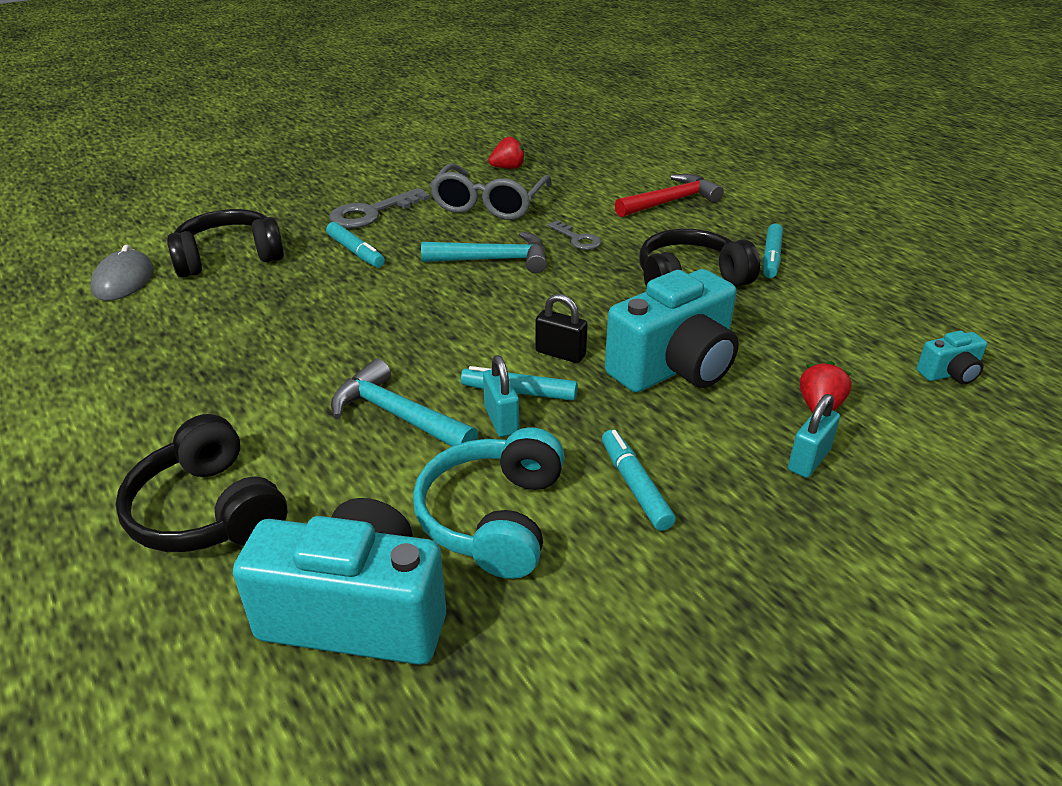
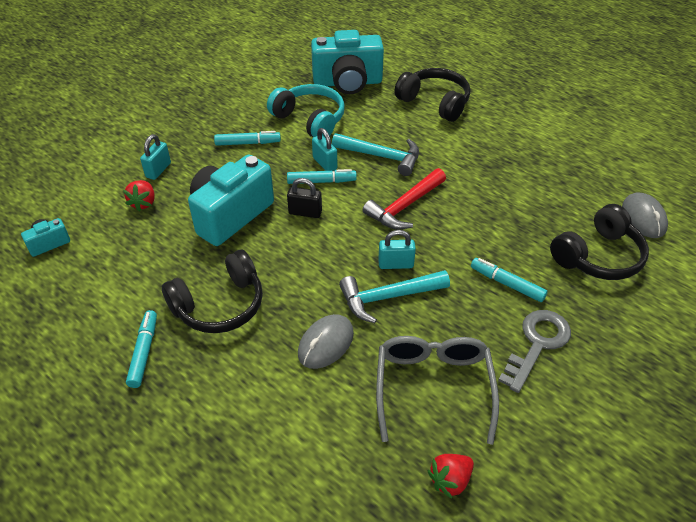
camera: 165 degrees right, 10 degrees up
(467, 284) = (395, 264): none -> turquoise padlock
(494, 518) = (310, 120): turquoise headphones -> turquoise headphones turned 45 degrees counterclockwise
(577, 239) = (326, 343): grey key -> grey mouse
(635, 486) = (248, 143): turquoise marker -> turquoise marker turned 60 degrees counterclockwise
(671, 201) = (239, 439): red hammer -> red hammer (404, 206)

